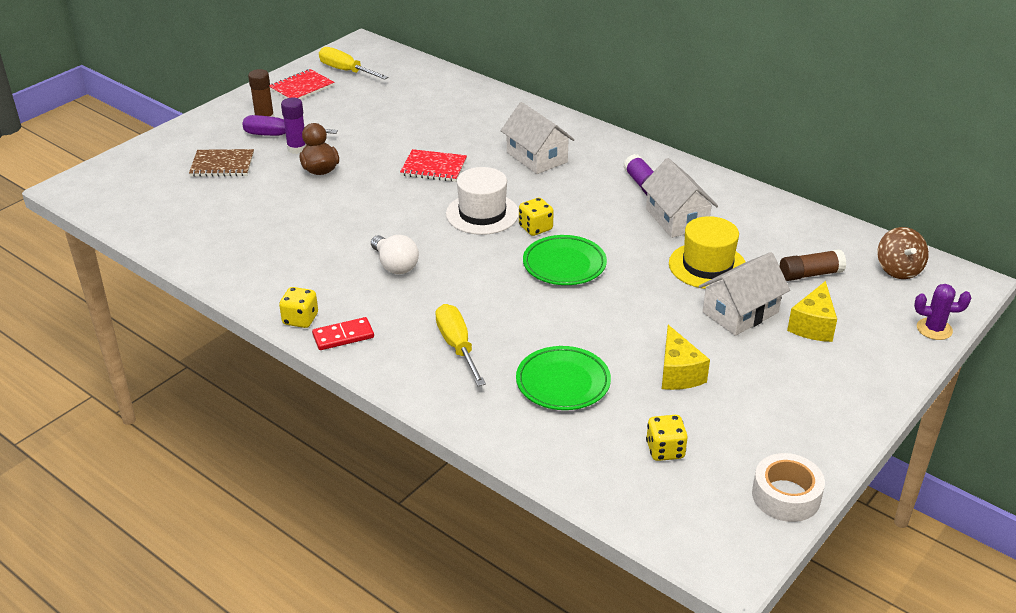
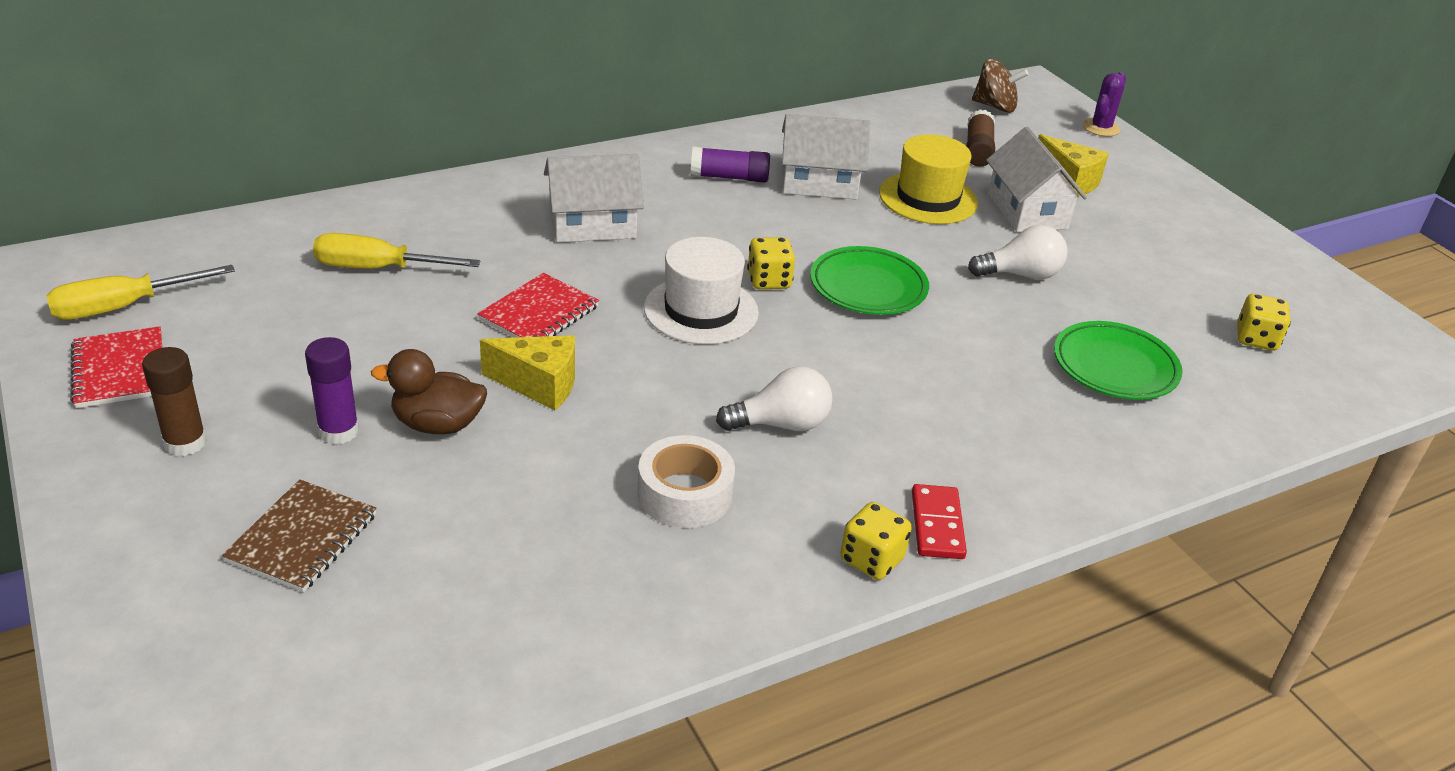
camera: 70 degrees left, 0 degrees up
(279, 136) = (271, 440): purple screwdriver -> none
(457, 346) = (1008, 425): yellow screwdriver -> yellow screwdriver (378, 268)
(644, 323) = (1020, 275): none -> white light bulb
(678, 373) = (1123, 285): yellow cheese -> yellow cheese (539, 385)
(786, 496) = (1339, 294): white tape -> white tape (684, 494)

